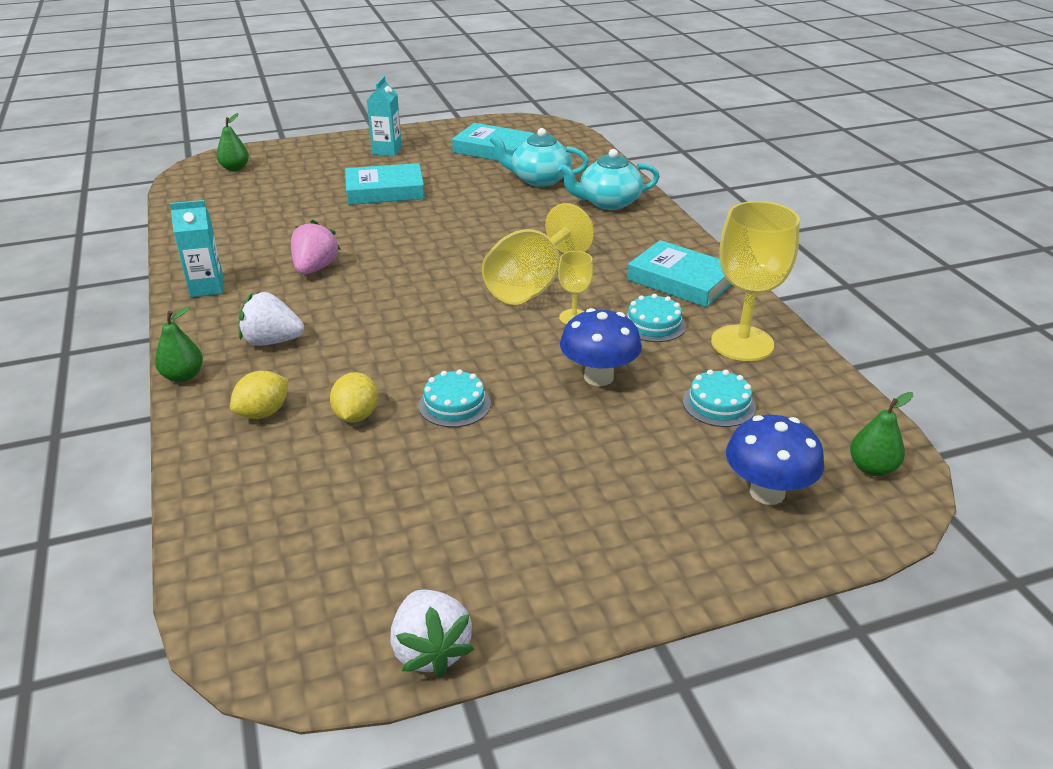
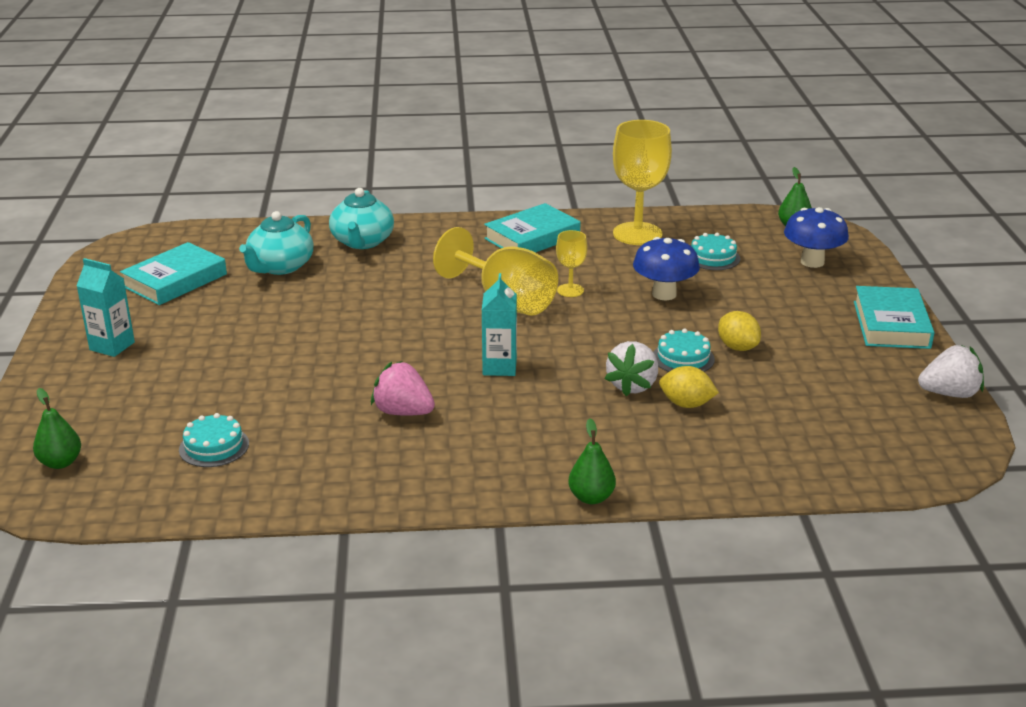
camera: 75 degrees left, 5 degrees down
(207, 288) = (408, 484): turquoise carton -> turquoise carton (499, 367)
(263, 413) = (669, 451): yellow lemon -> yellow lemon (737, 347)
(272, 341) = (545, 443): white strawberry -> white strawberry (632, 385)
(385, 191) = (233, 356): turquoise book -> turquoise book (891, 324)
(653, 324) = (596, 260): turquoise cake -> turquoise cake (214, 446)

